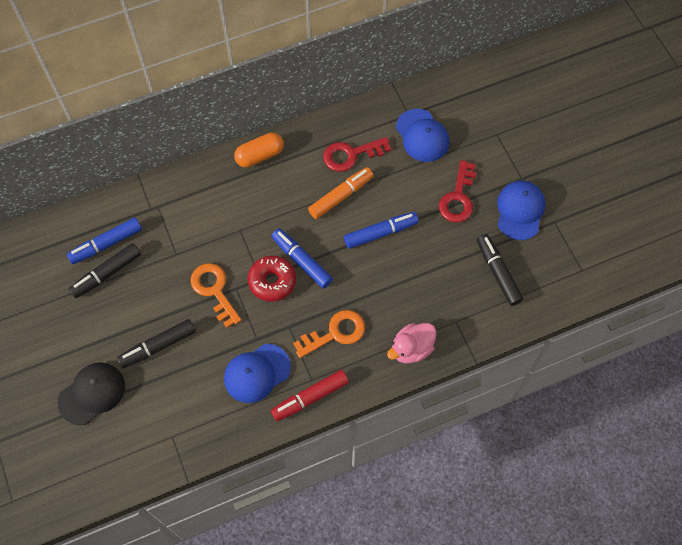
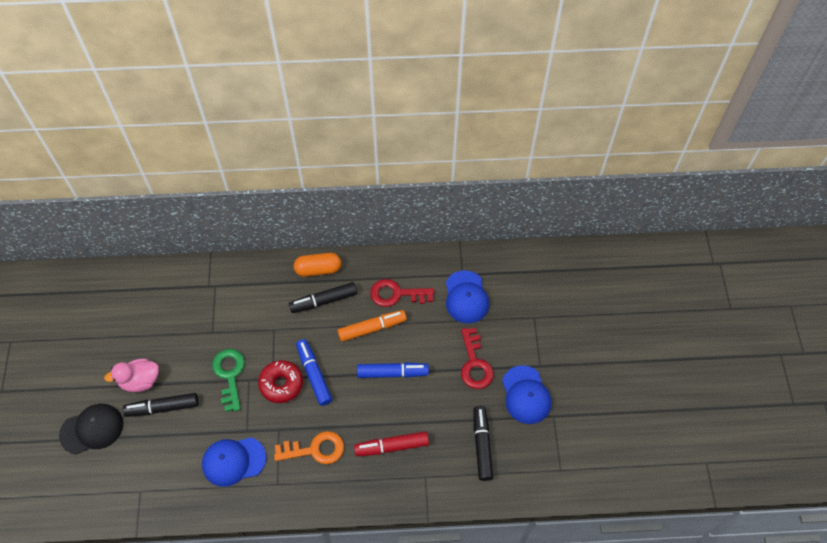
camera: 20 degrees right, 5 degrees down
(106, 244) = (159, 304): blue marker -> none
(106, 273) = (148, 330): black marker -> black marker (323, 301)
(214, 290) = (230, 375): orange key -> green key
(310, 397) = (269, 500): red marker -> red marker (391, 446)
(411, 349) = (375, 488): pink duck -> pink duck (140, 381)
(458, 197) = (474, 364): red key -> red key turned 45 degrees counterclockwise
(520, 211) = (526, 395): blue cap -> blue cap turned 135 degrees clockwise

